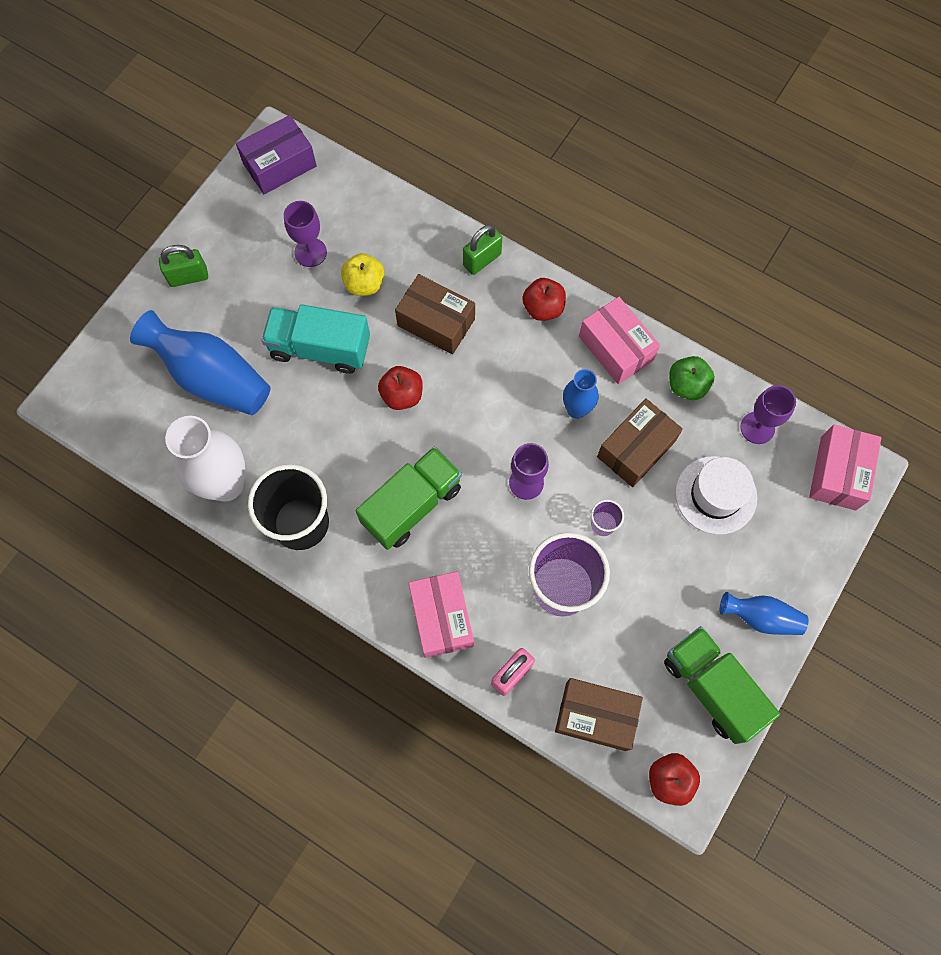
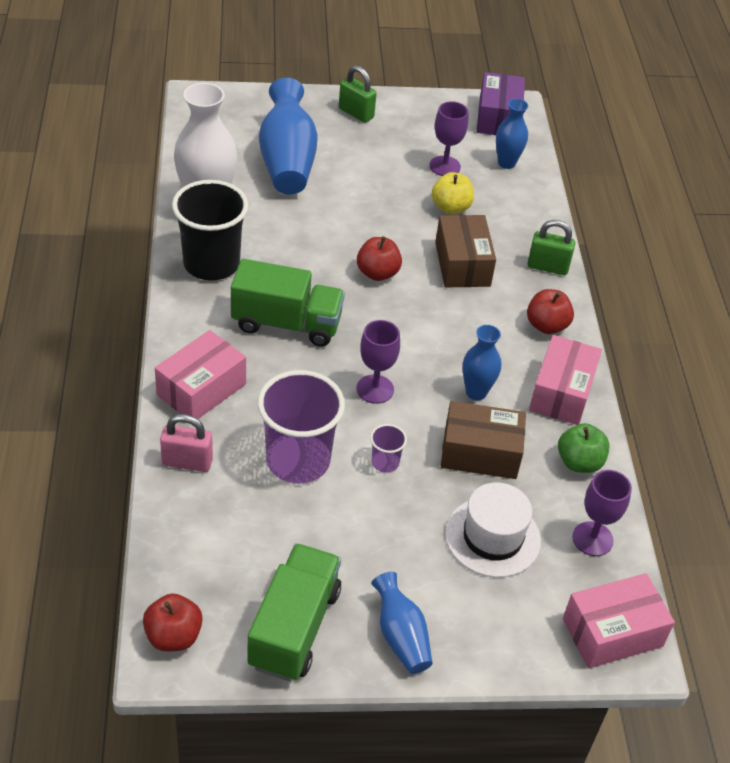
camera: 50 degrees right, 25 degrees down
(280, 165) = (498, 118): purple box -> purple box turned 75 degrees clockwise
(320, 348) = (370, 208): turquoise truck -> none
(341, 201) = (506, 163): none -> blue vase
(595, 716) = (194, 545): brown box -> none

